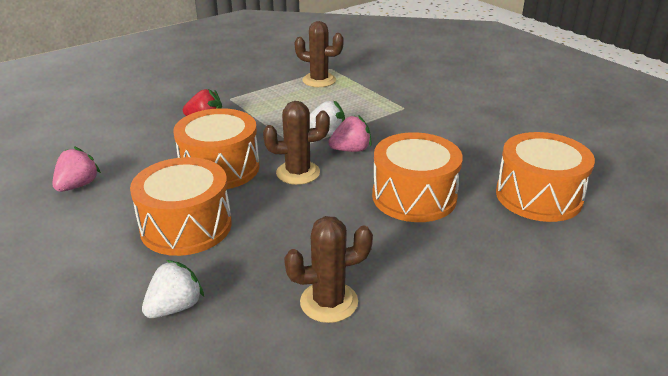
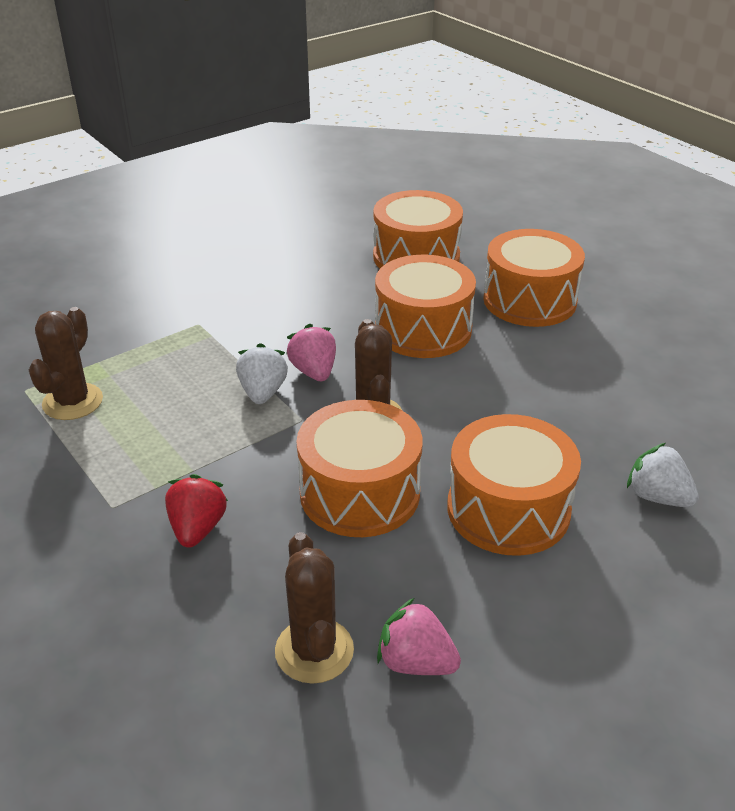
camera: 90 degrees left, 5 degrees up
(329, 302) = (613, 389): brown cactus -> brown cactus (314, 650)
(480, 262) = (529, 300): none -> orange drum

